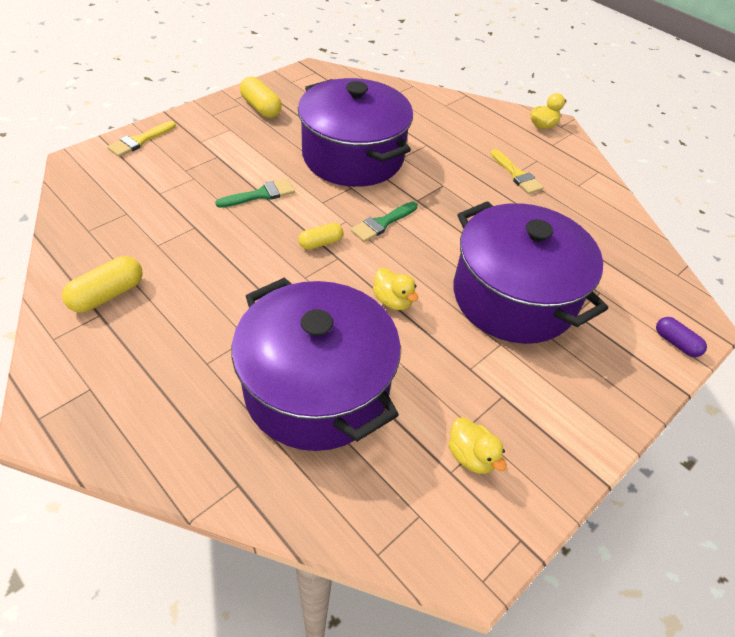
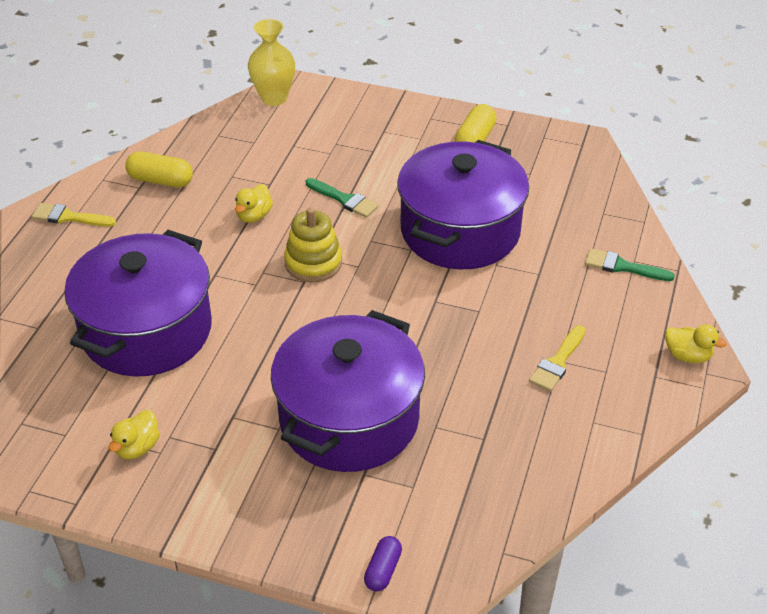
camera: 65 degrees right, 5 degrees down
(81, 177) = (274, 98): none -> yellow vase
(140, 141) = (349, 100): yellow brush -> yellow brush (69, 217)
(320, 243) = (313, 263): yellow capsule -> yellow stacking toy
(382, 223) = (376, 290): green brush -> green brush (622, 267)
(393, 301) = (277, 337): yellow duck -> yellow duck (254, 216)

